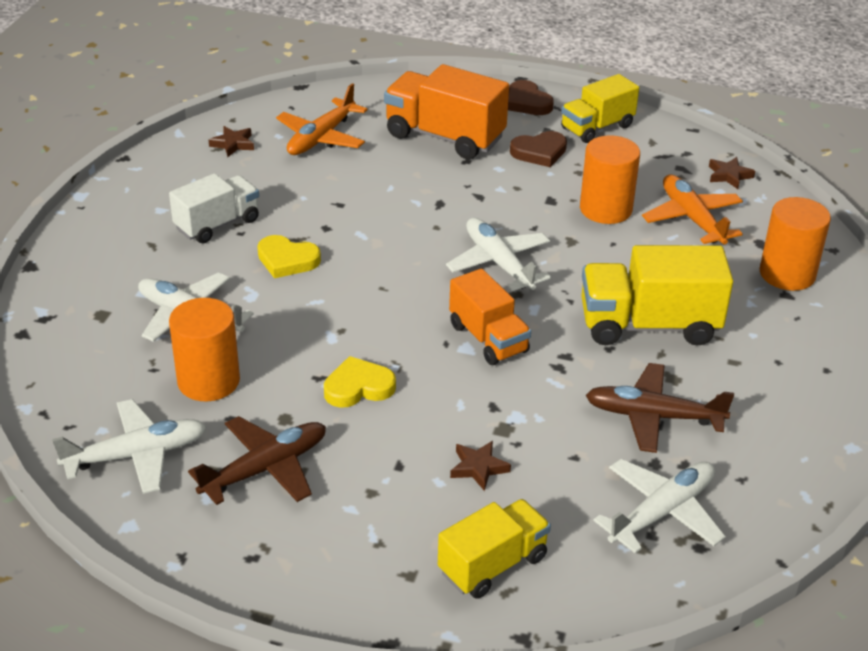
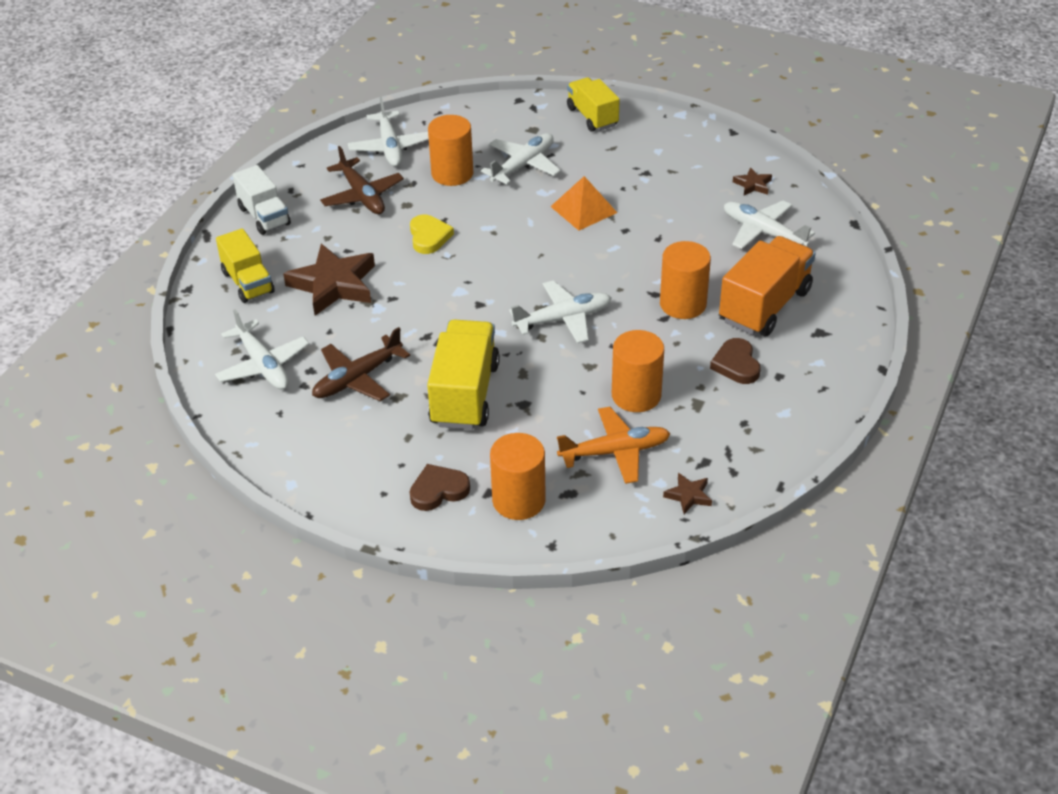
camera: 100 degrees right, 5 degrees up
(217, 224) = (635, 177): white truck -> white truck (264, 216)
(287, 260) = (583, 209): yellow heart -> orange pyramid
(321, 137) = (763, 232): orange plane -> white plane
(453, 185) = (683, 304): none -> orange cylinder
(478, 468) = (333, 285): brown star -> brown star, size x2.19
(488, 338) = (467, 303): orange truck -> none
(527, 102) = (831, 368): brown heart -> brown heart (438, 490)
(597, 127) = (783, 412): yellow truck -> yellow truck (592, 117)
(654, 416) = (358, 378): brown plane -> brown plane turned 150 degrees counterclockwise

